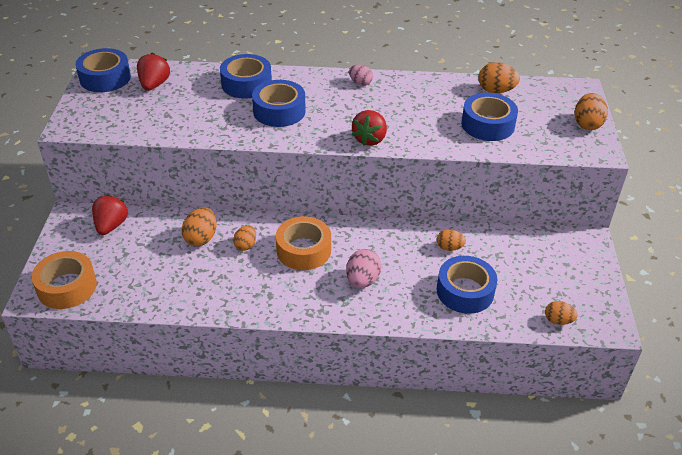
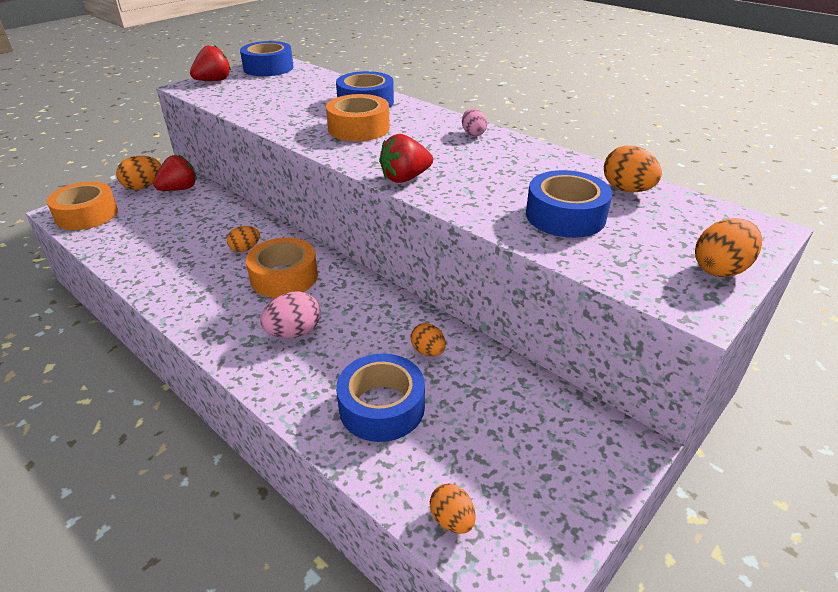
camera: 40 degrees right, 5 degrees down
(154, 85) = (294, 81): red strawberry -> red strawberry (214, 81)
(201, 238) = (222, 227): orange egg -> orange egg (143, 187)
(279, 111) = (359, 128): blue tape -> orange tape

